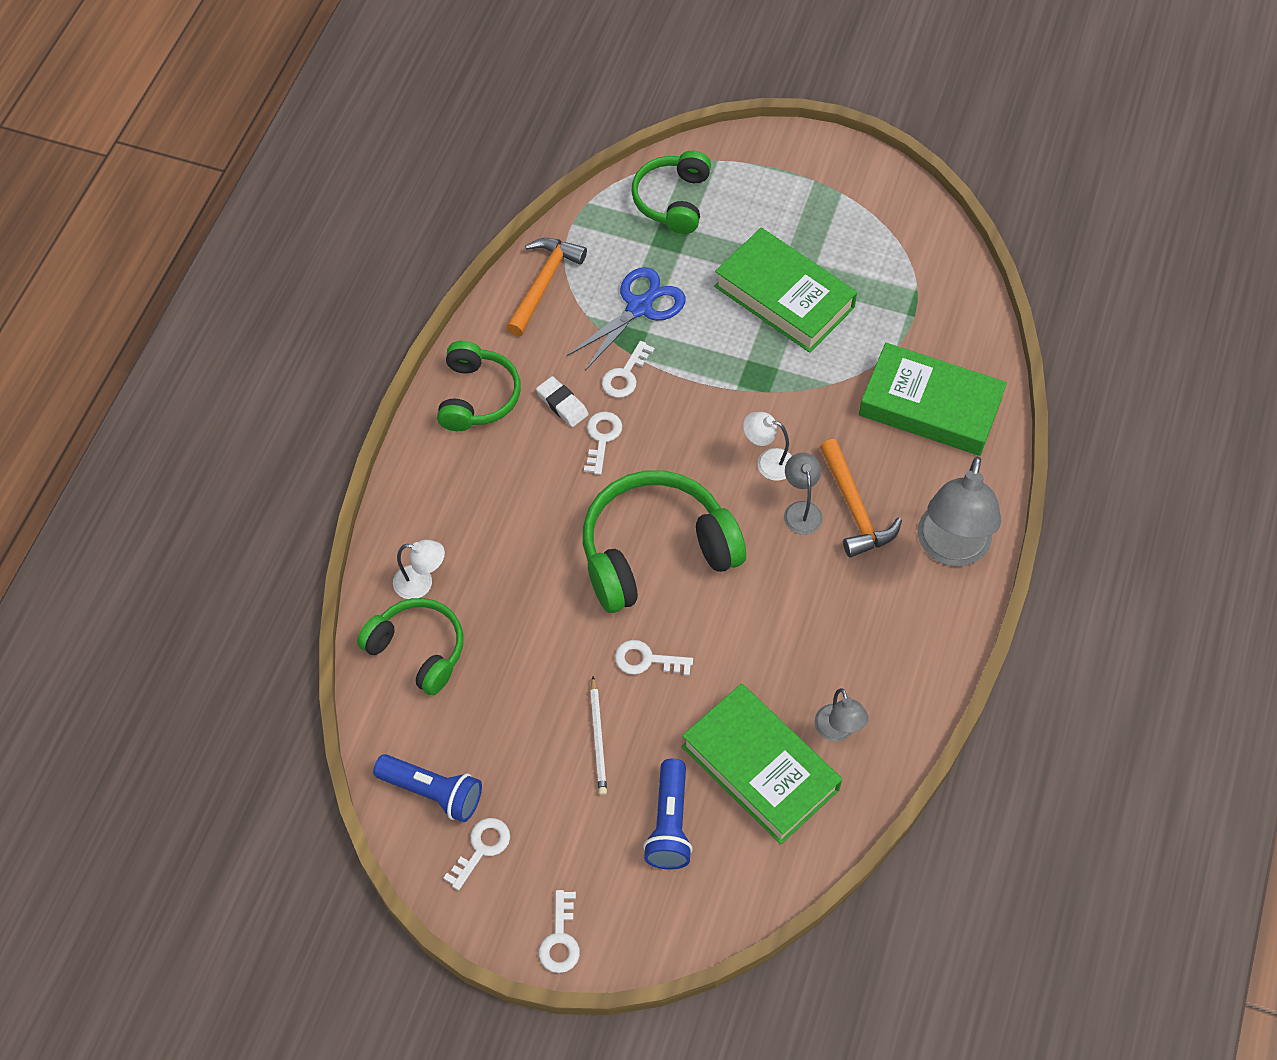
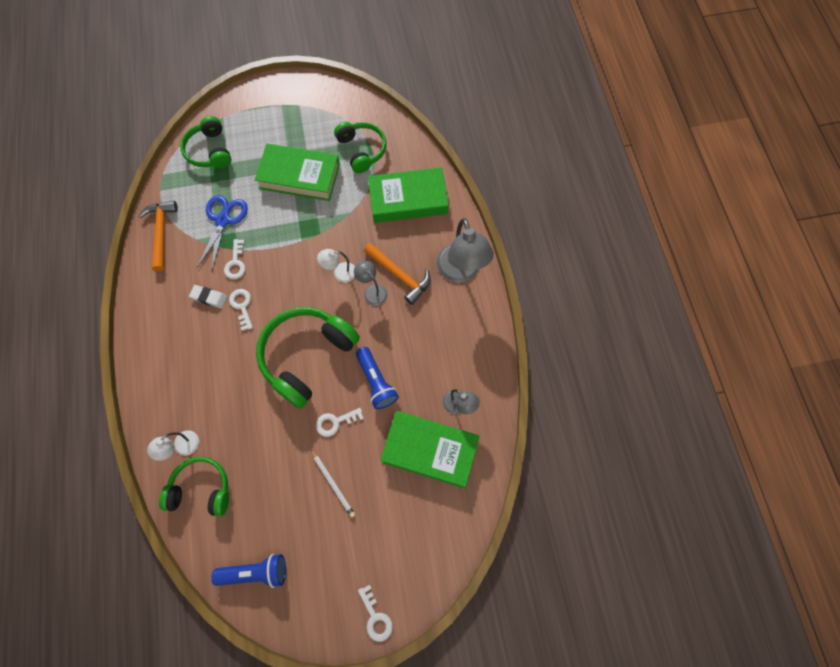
camera: 30 degrees left, 10 degrees up
(421, 583) = (182, 447): white lamp -> white lamp turned 150 degrees clockwise
(477, 396) = (157, 318): green headphones -> green headphones (362, 150)
(482, 848) = (302, 589): white key -> none
(669, 824) = (399, 511): blue flashlight -> blue flashlight (376, 382)

